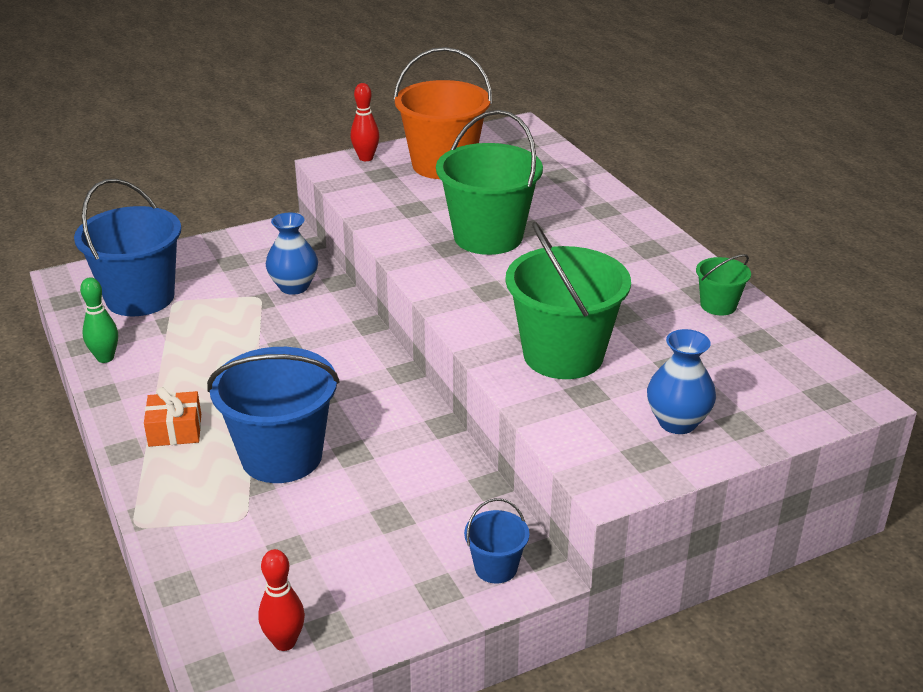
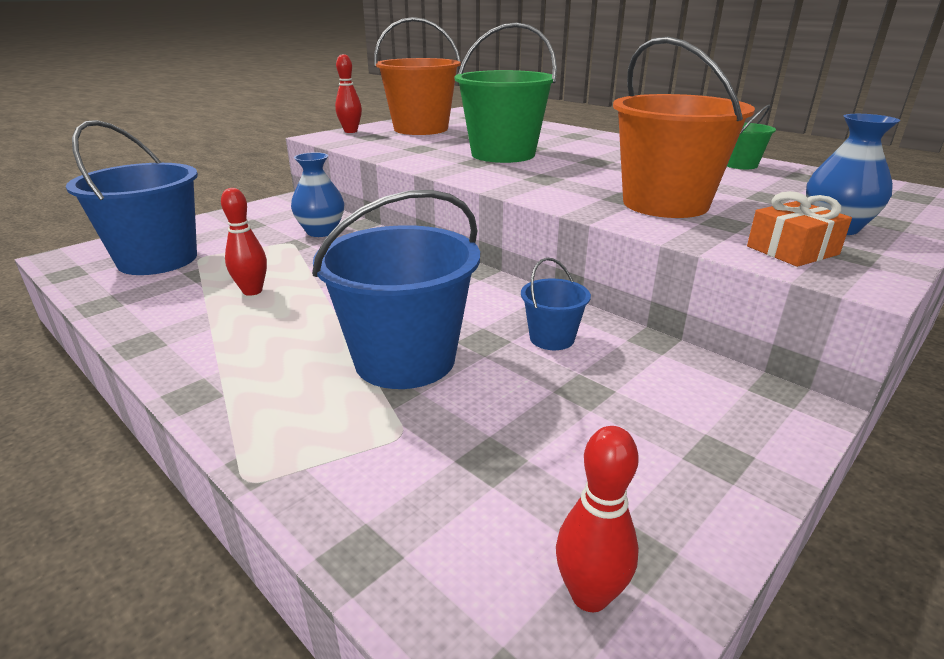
camera: 20 degrees left, 5 degrees down
(105, 358) = (132, 311): green bowling pin -> none
(175, 430) = (254, 360): orange gift -> orange gift (792, 250)
(202, 355) = (252, 291): none -> red bowling pin
(496, 567) = (751, 414): blue bucket -> blue bucket (552, 338)
(563, 355) = (665, 204): green bucket -> orange bucket

